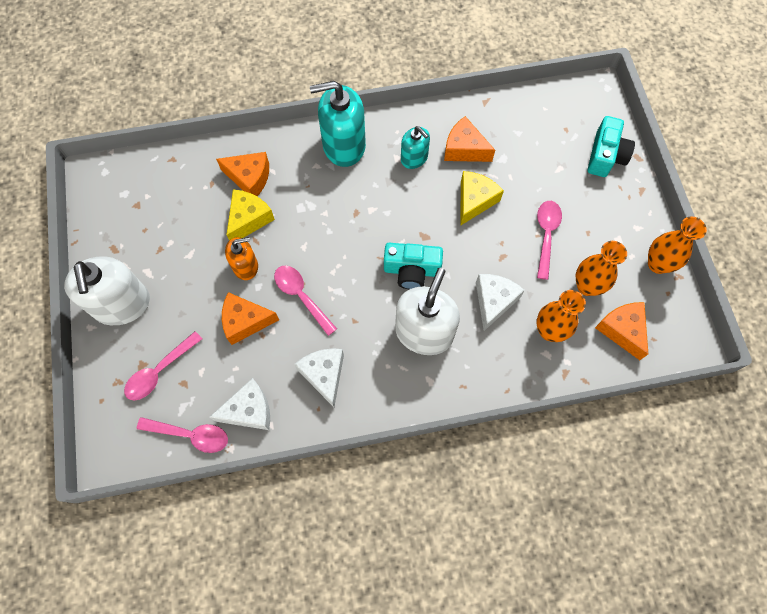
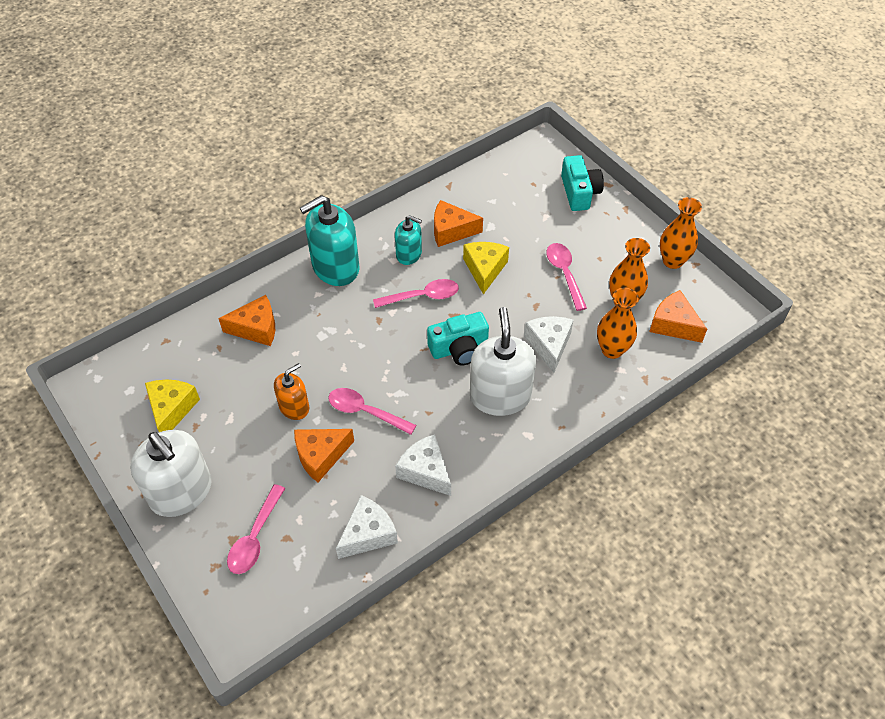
camera: 25 degrees left, 15 degrees down
(191, 435) = (320, 582): pink spoon -> pink spoon (422, 296)
(249, 219) = (275, 364): yellow cheese -> yellow cheese (172, 409)

